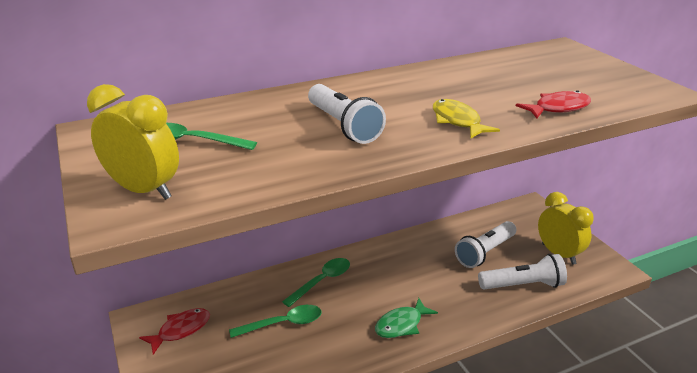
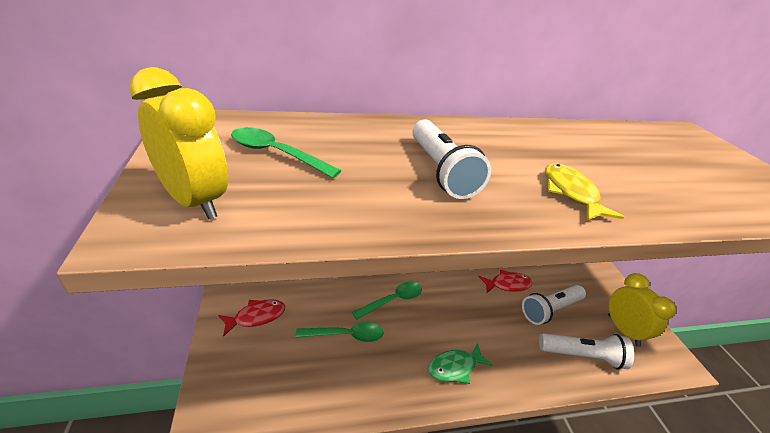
camera: 10 degrees right, 5 degrees up
(558, 108) = (692, 202): red fish -> red fish (507, 284)

